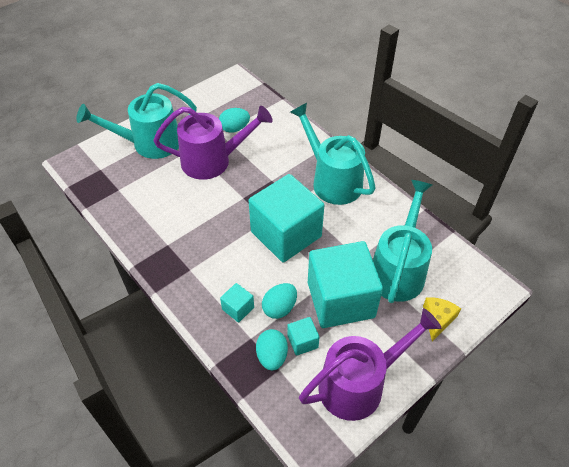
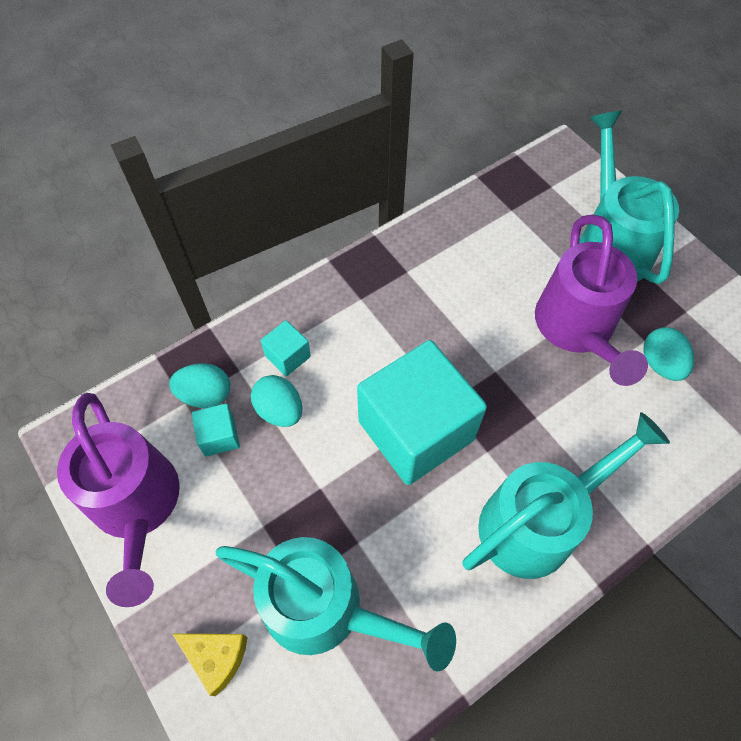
camera: 95 degrees right, 10 degrees up
(340, 299) = (280, 500): turquoise cube -> none

